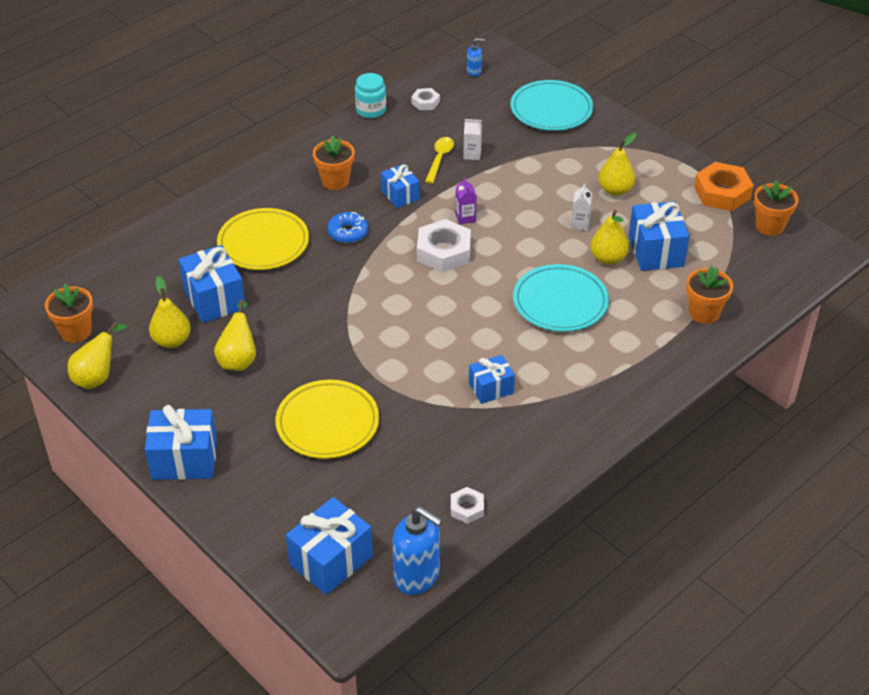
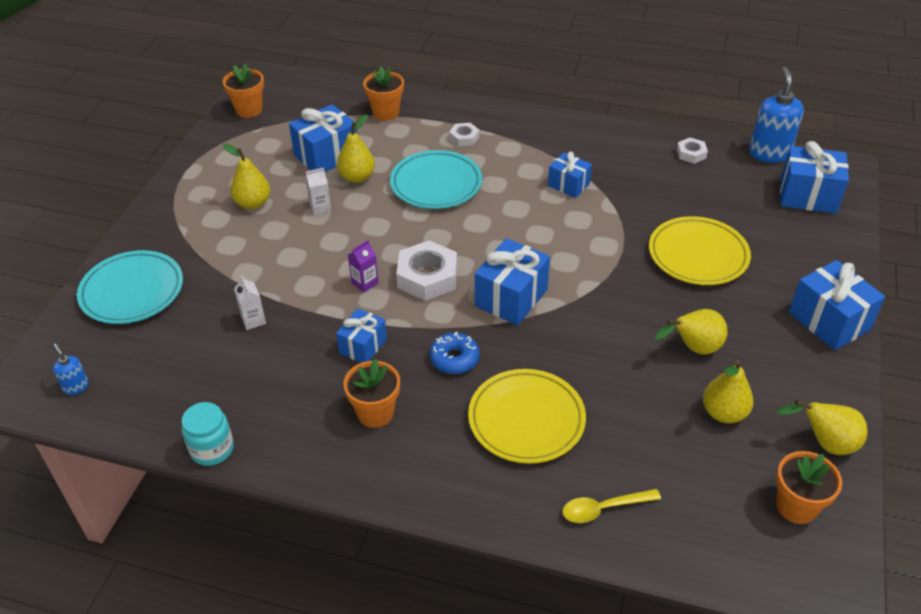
camera: 120 degrees left, 0 degrees up
(214, 299) = (640, 413): blue gift -> blue gift (511, 298)
(425, 102) = (168, 403): white nut -> white nut (464, 138)
(439, 159) = (277, 342): yellow spoon -> yellow spoon (603, 509)
(722, 192) = (216, 144): orange nut -> none

